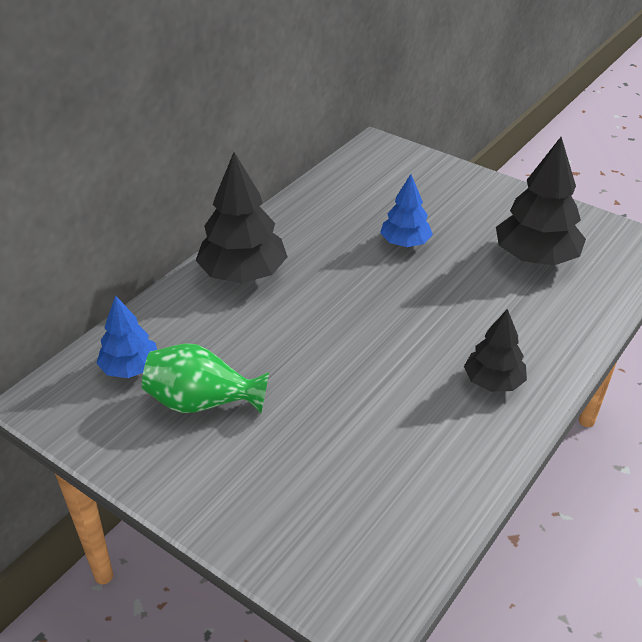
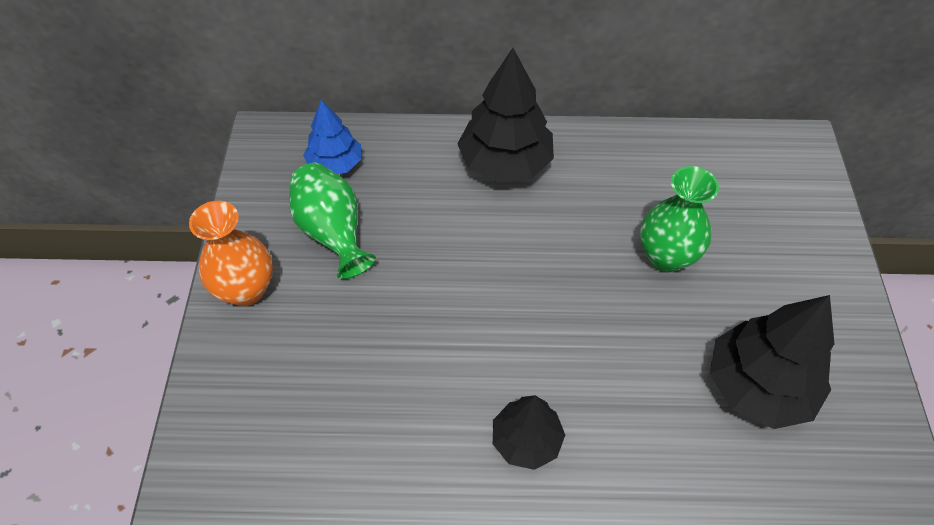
camera: 55 degrees right, 15 degrees up
(203, 488) = (246, 289): none -> orange vase
(405, 243) = (666, 256): blue tree -> green vase

